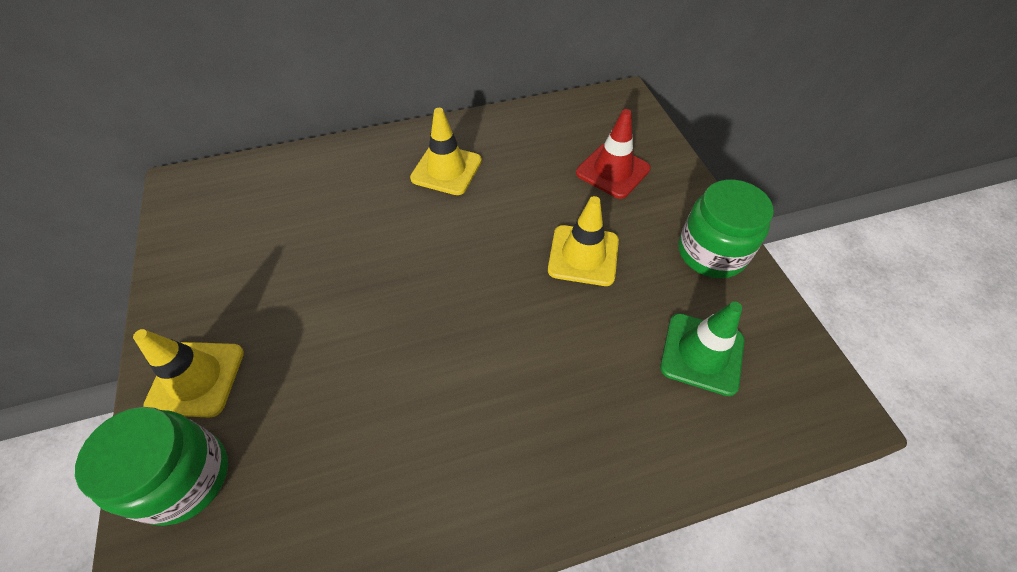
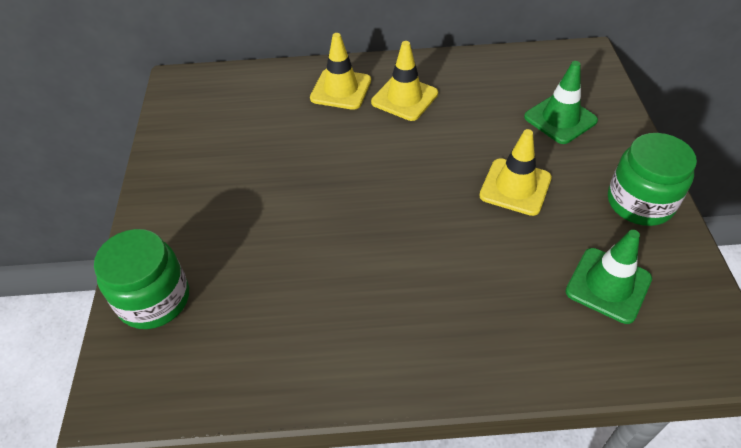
camera: 15 degrees right, 5 degrees down
(196, 379) = (172, 231): yellow traffic cone -> yellow traffic cone (341, 89)
(612, 171) = (560, 119): red traffic cone -> green traffic cone

